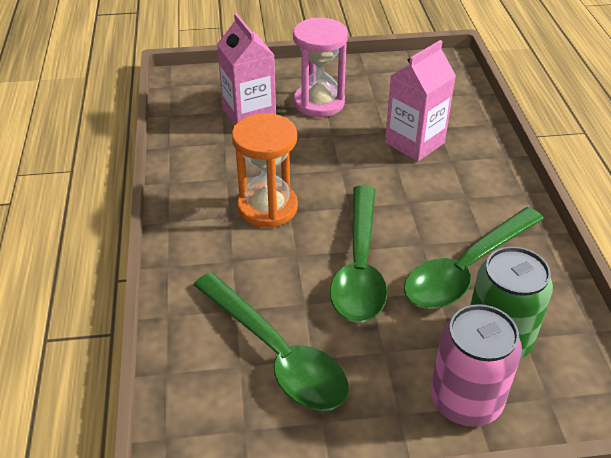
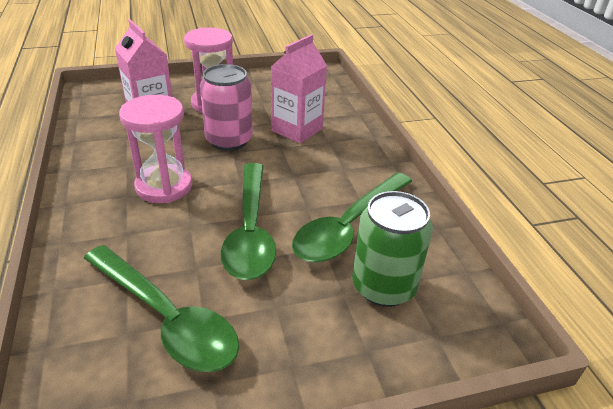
camera: 10 degrees left, 5 degrees down
(267, 207) = (164, 186): orange hourglass -> pink hourglass
(465, 401) = (358, 347): pink can -> pink can (229, 140)

